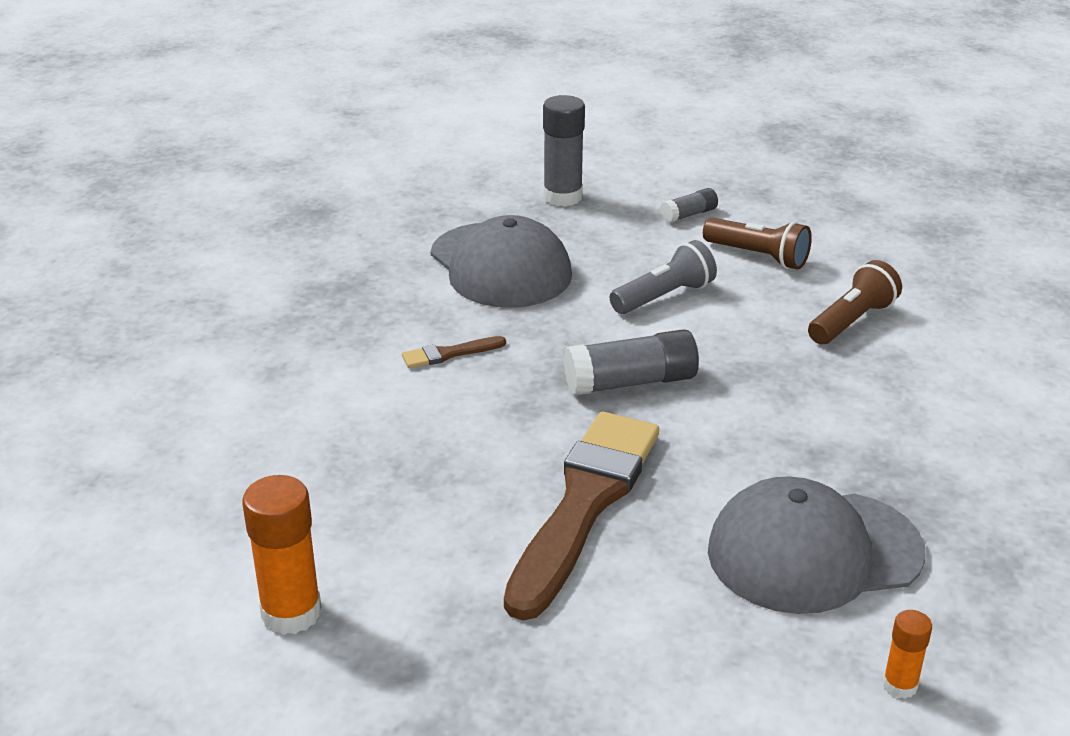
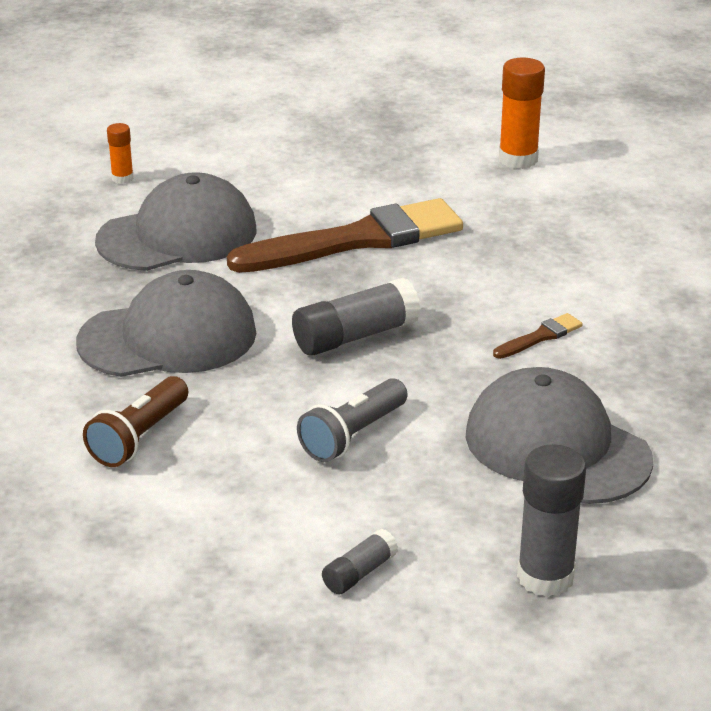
camera: 165 degrees right, 0 degrees up
(584, 504) = (357, 240): brown brush -> brown brush turned 120 degrees counterclockwise
(758, 256) = (253, 513): brown flashlight -> none
(826, 411) = (168, 337): none -> grey cap

